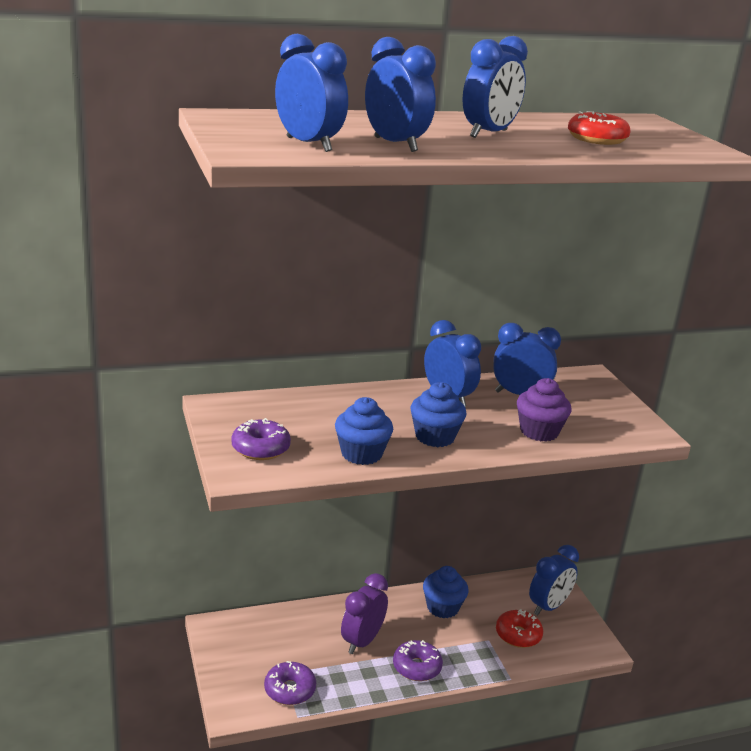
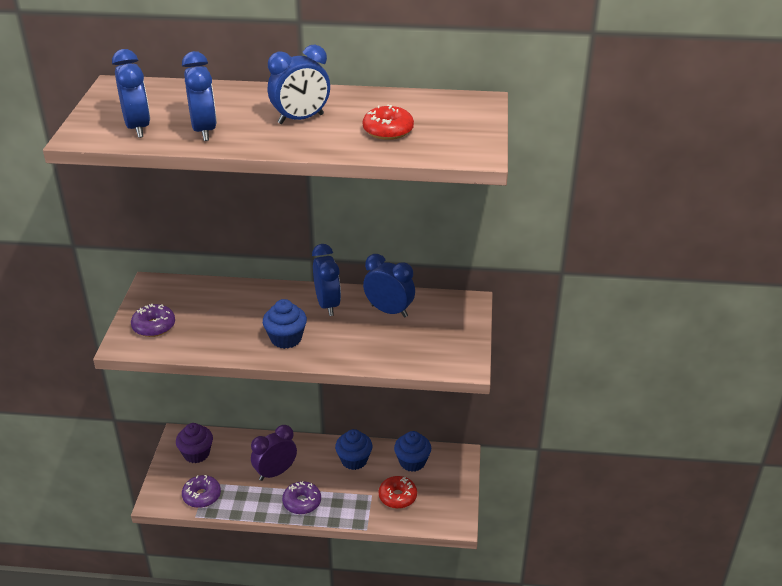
camera: 25 degrees right, 10 degrees up
(361, 454) = (219, 344): blue cupcake -> blue cupcake (412, 462)
(539, 431) = (372, 348): purple cupcake -> purple cupcake (196, 453)
(548, 606) = (440, 479): blue clock -> none

